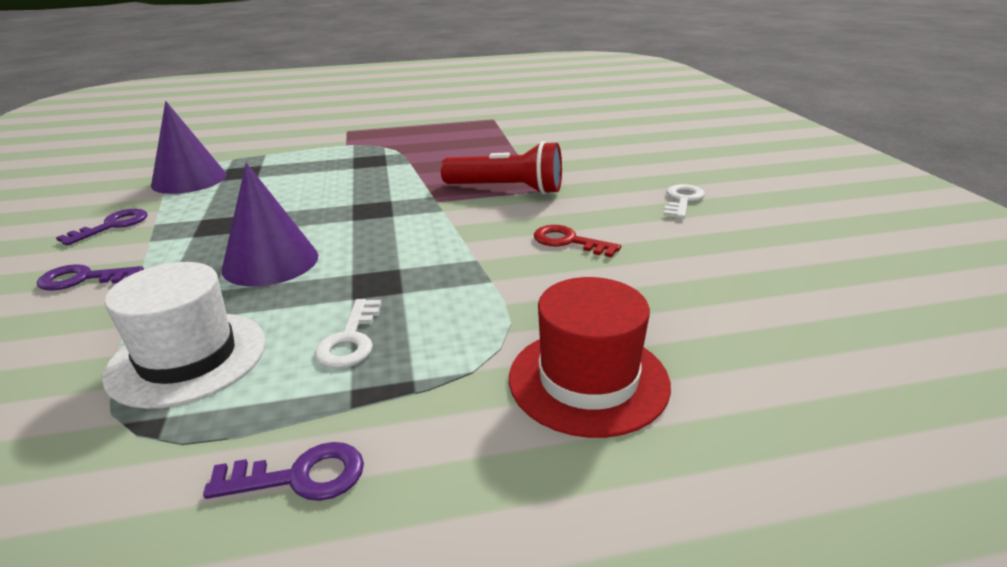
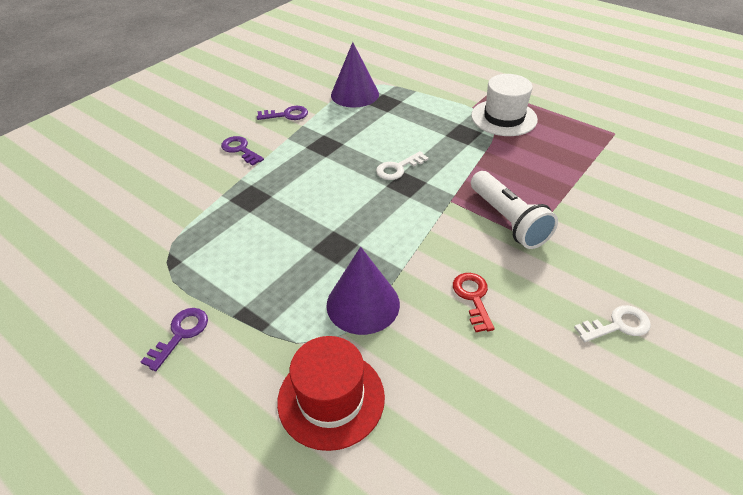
camera: 50 degrees right, 15 degrees up
(188, 358) = (219, 234): white hat -> white hat (504, 118)
(270, 262) = (313, 193): purple cone -> purple cone (363, 304)
(300, 476) = (181, 334): purple key -> purple key turned 105 degrees counterclockwise
(350, 340) = (279, 276): white key -> white key (398, 168)
(507, 189) = (508, 220): red flashlight -> white flashlight

